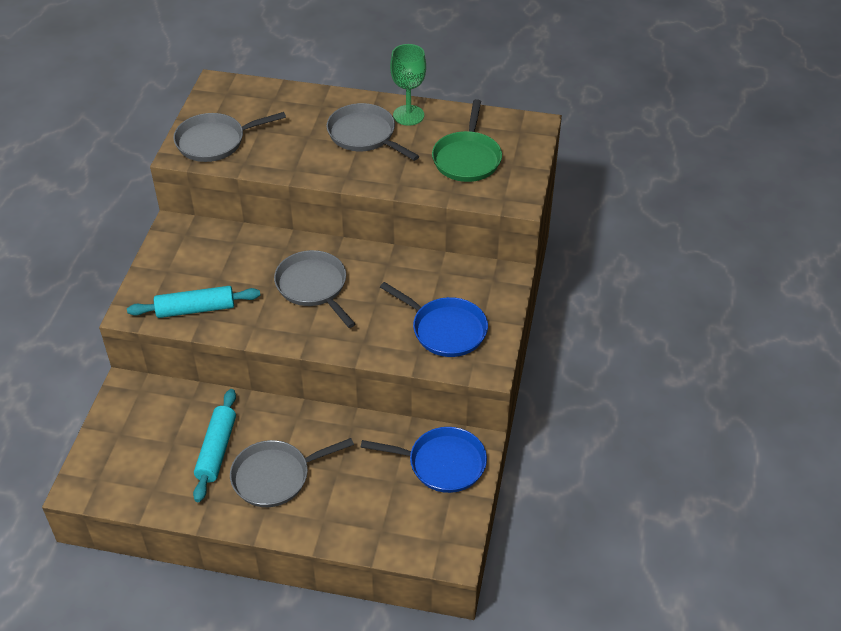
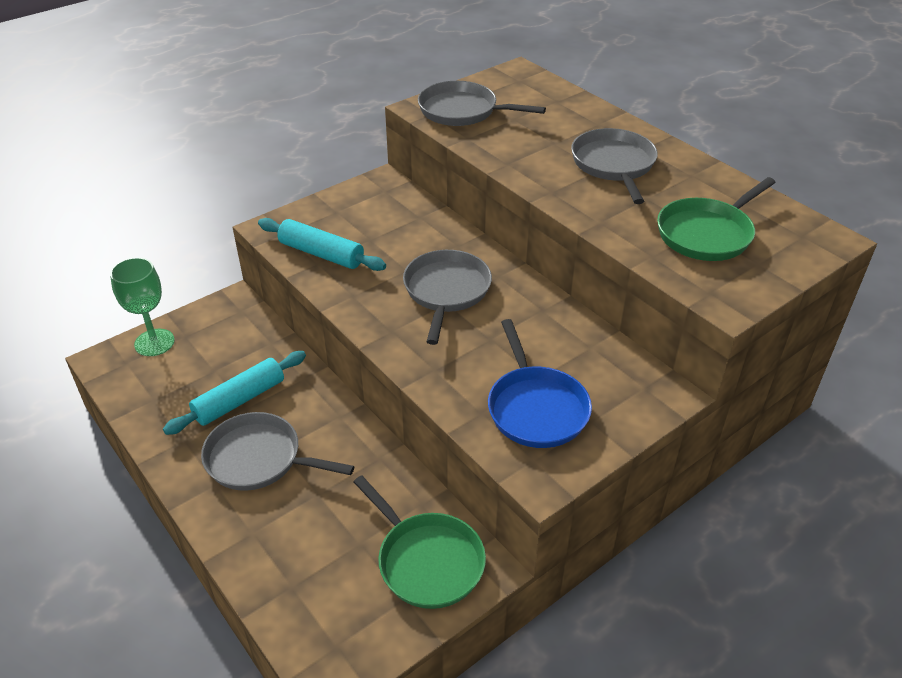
camera: 40 degrees right, 5 degrees down
(408, 115) = (682, 167): green goblet -> green goblet (154, 342)
(442, 463) = (426, 561): blue pan -> green pan

